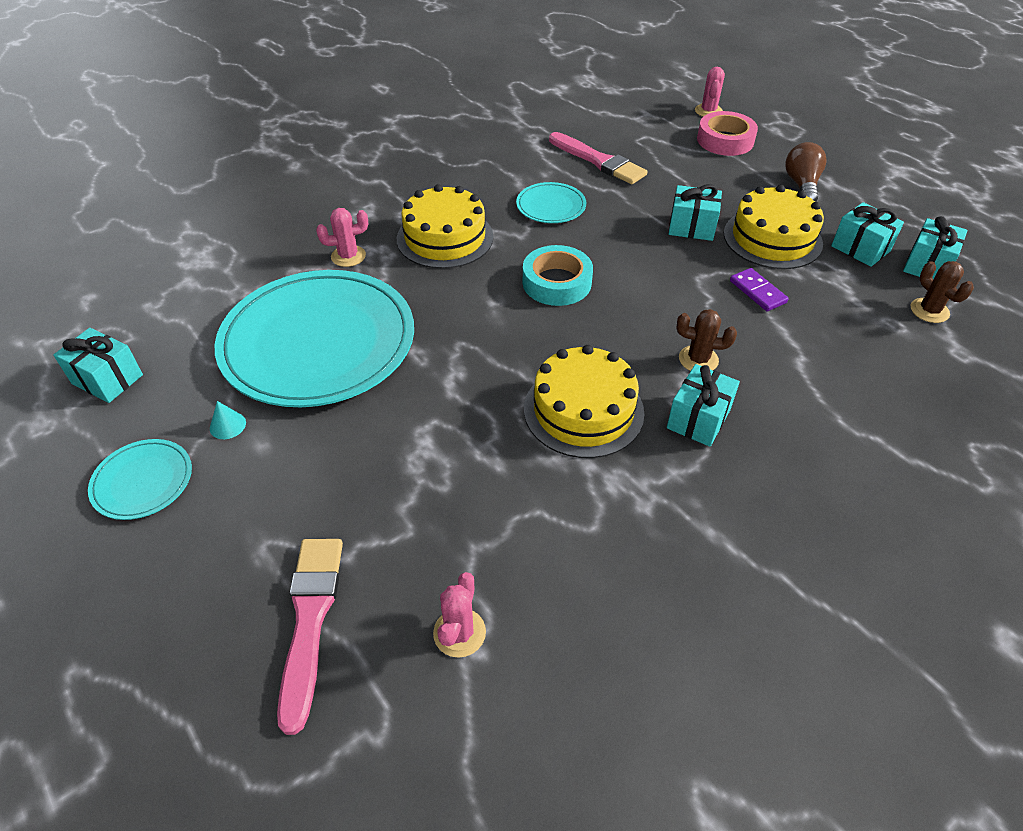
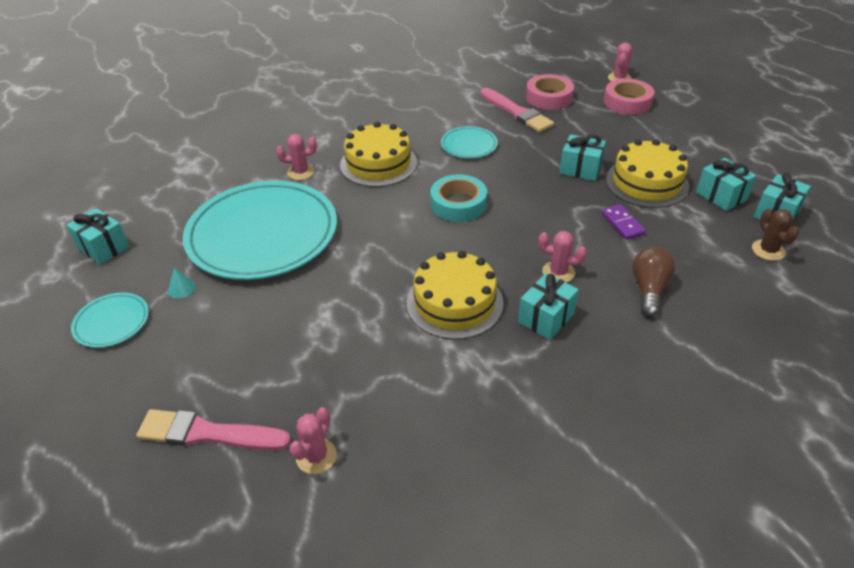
camera: 10 degrees right, 5 degrees down
(310, 620) = (208, 433): pink brush -> pink brush turned 90 degrees counterclockwise
(632, 140) = (549, 97): none -> pink tape
(698, 359) = (558, 272): brown cactus -> pink cactus
(801, 185) = (683, 142): brown light bulb -> brown light bulb (649, 289)

